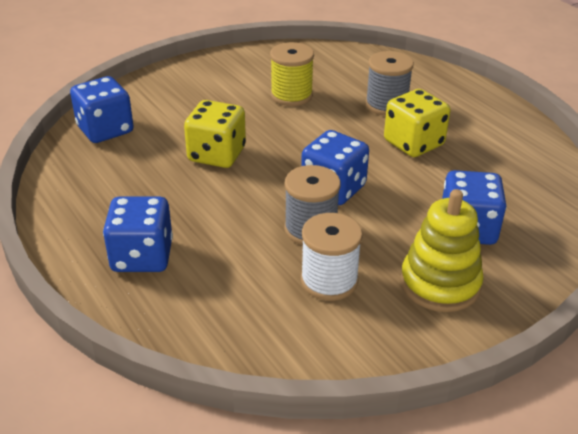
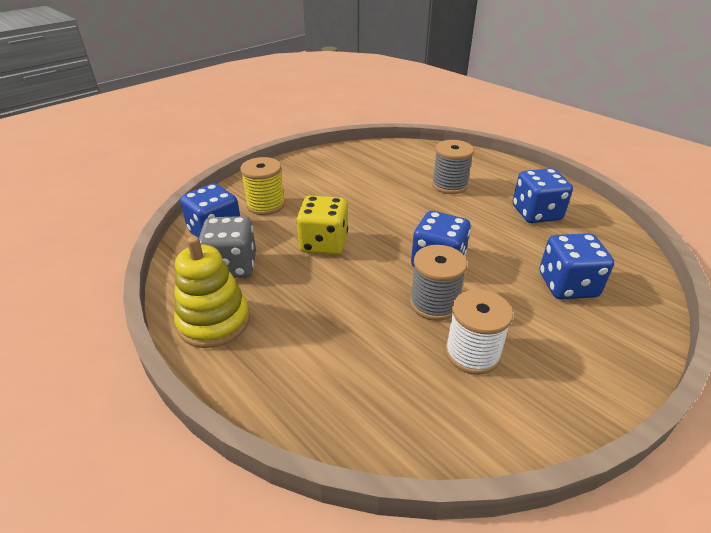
camera: 10 degrees left, 0 degrees up
(113, 167) = (232, 266): none -> grey dice
(142, 256) = (286, 354): blue dice -> blue dice (536, 213)
(291, 95) = (369, 185): yellow spool -> yellow spool (266, 205)
(413, 143) = (486, 214): yellow dice -> none
(440, 284) = (571, 341): yellow stacking toy -> yellow stacking toy (214, 322)

